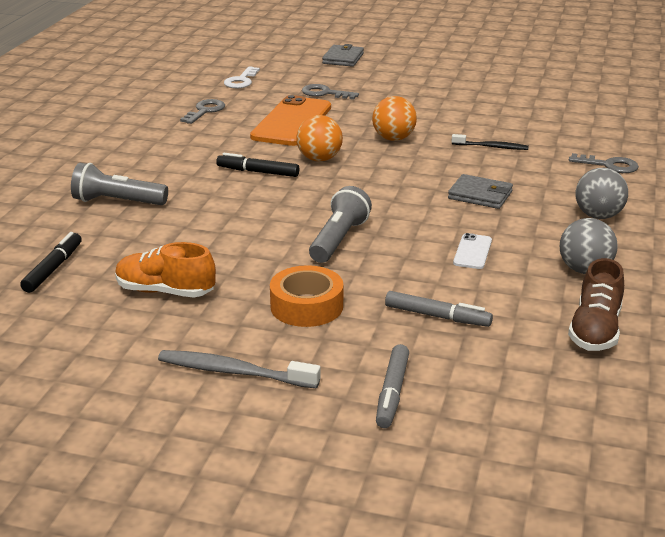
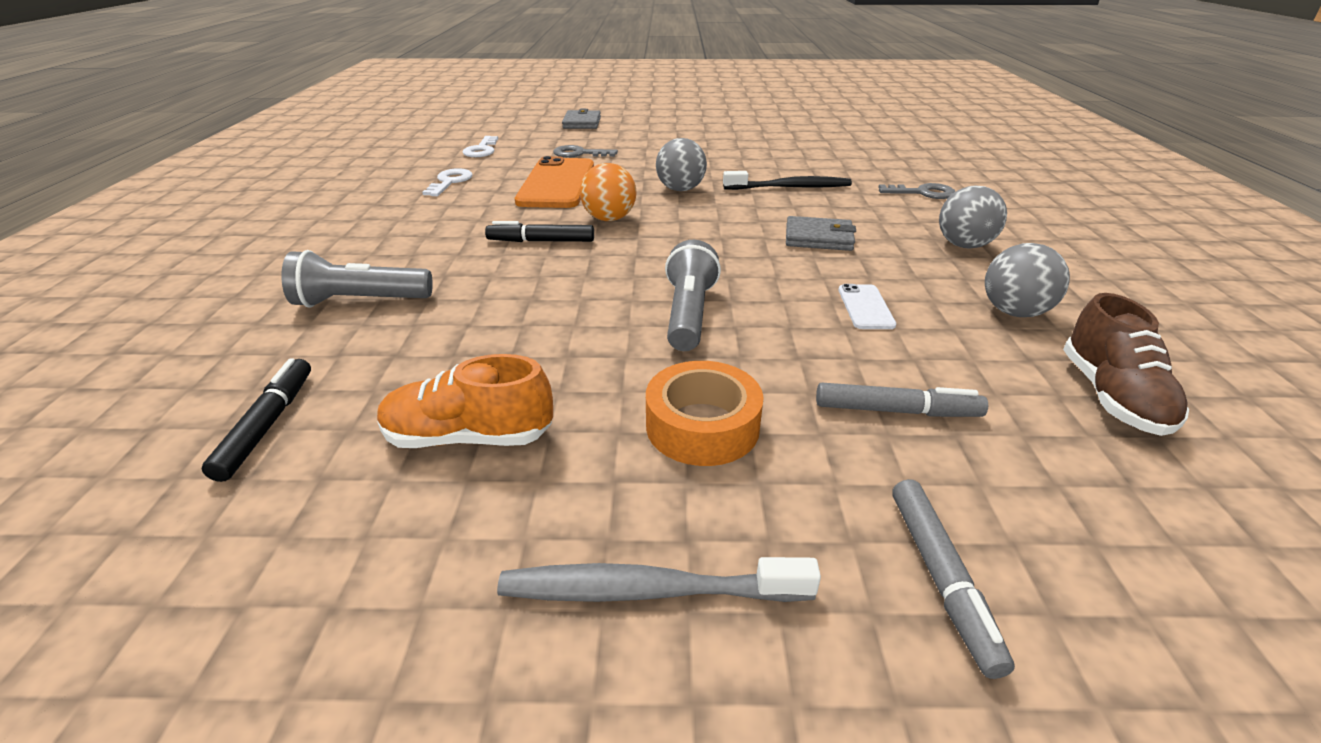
camera: 15 degrees left, 5 degrees up
(205, 111) = (450, 182): grey key -> white key
(393, 139) = (680, 189): orange ball -> grey ball
(491, 147) = (790, 187): black toothbrush -> black toothbrush, size x1.51

